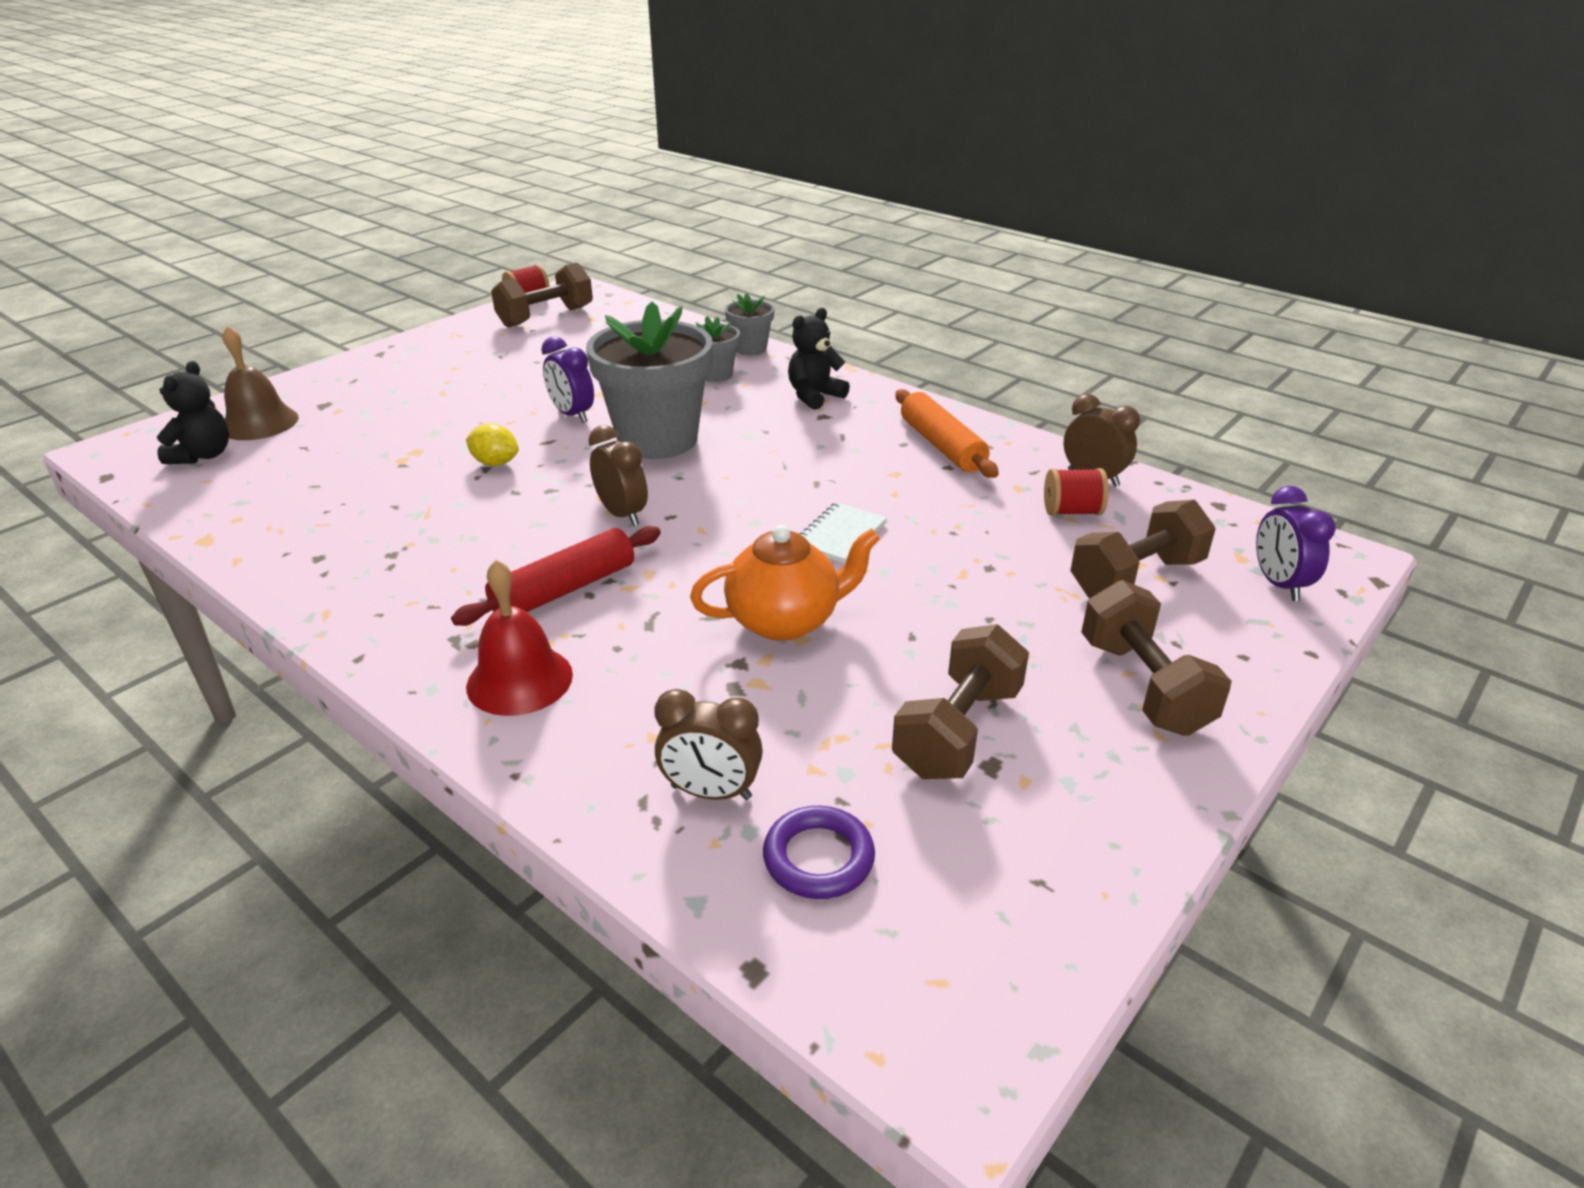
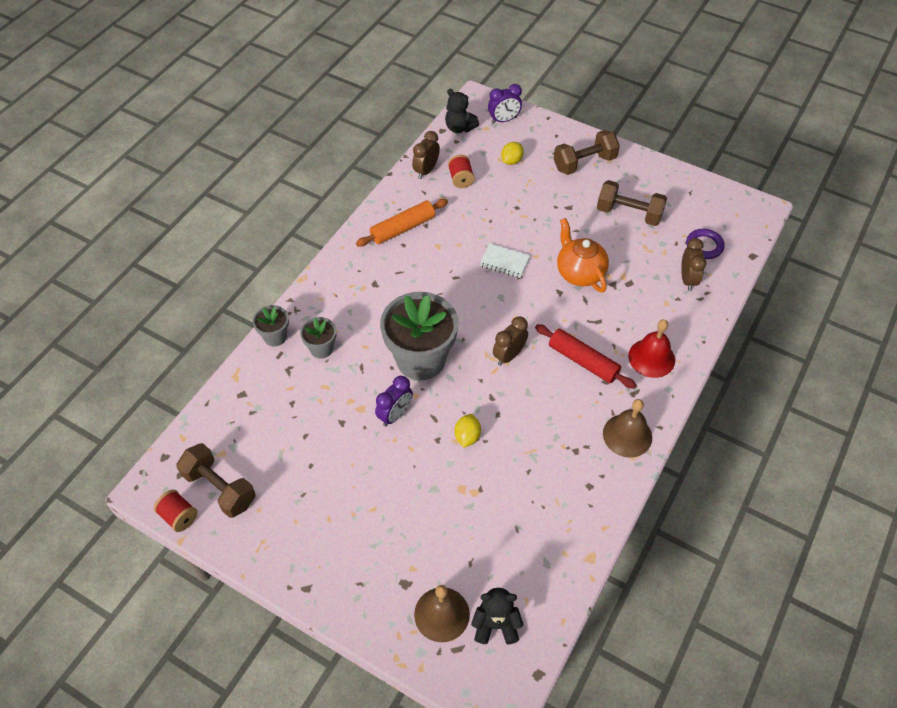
camera: 100 degrees left, 20 degrees up
(374, 614) = (627, 435): none -> brown bell
(814, 396) = (348, 291): black teddy bear -> black teddy bear (459, 128)
(1136, 578) = (511, 161): brown dumbbell -> yellow lemon

